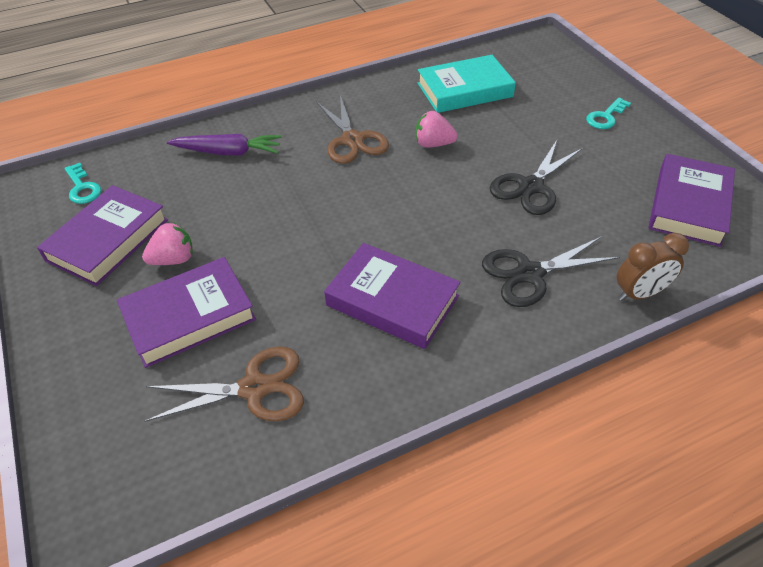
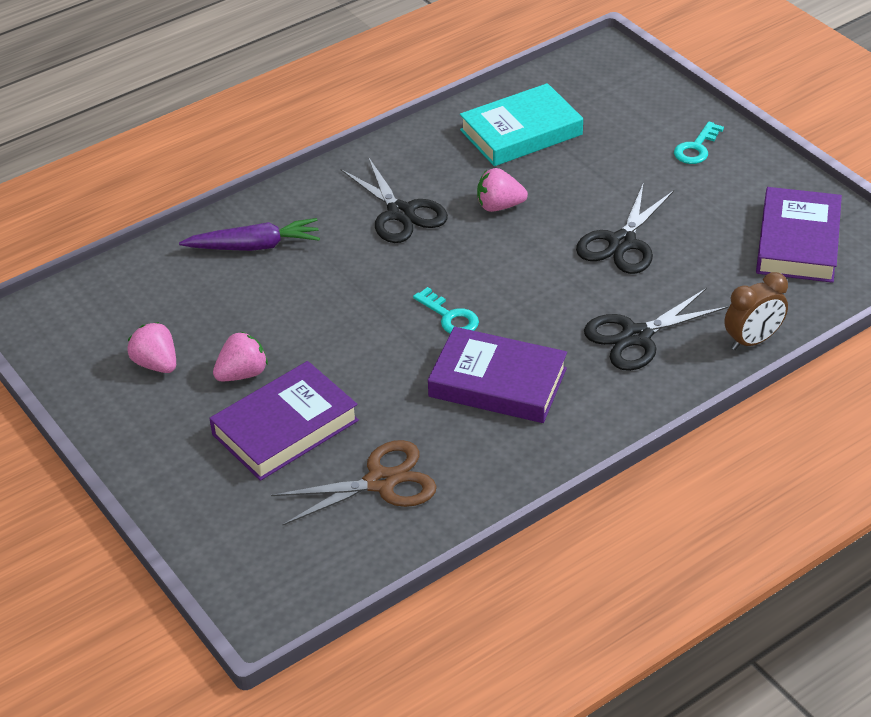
camera: 10 degrees left, 5 degrees down
(82, 188) = (94, 310): turquoise key -> turquoise key (450, 317)
(108, 240) = (156, 364): purple book -> pink strawberry
(352, 140) = (400, 213): brown scissors -> black scissors

